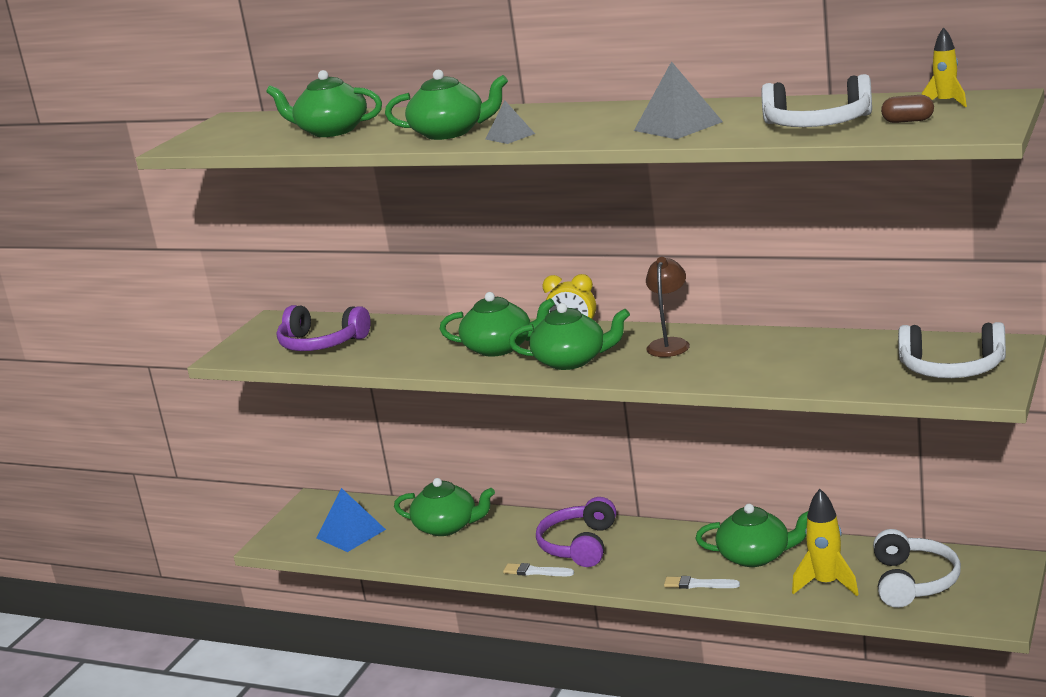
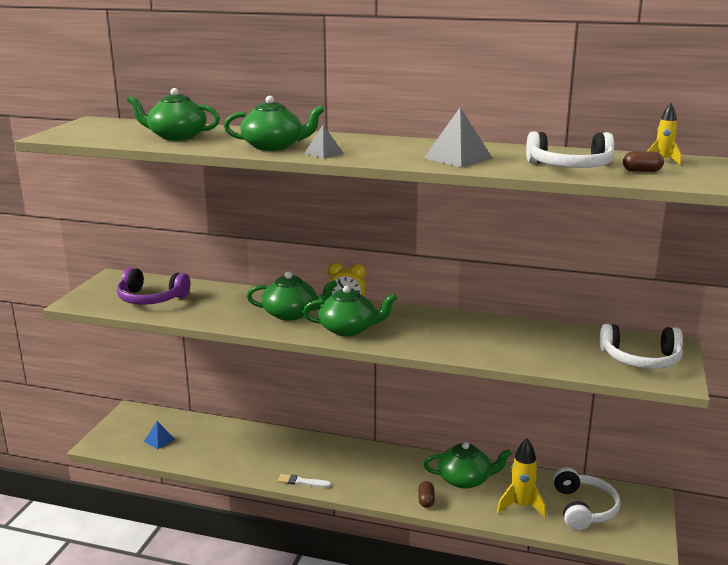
camera: 10 degrees left, 0 degrees up
(351, 533) = (159, 440): blue pyramid -> blue pyramid, size x0.59
(447, 526) = (233, 439): green teapot -> none
(579, 545) = (333, 461): purple headphones -> none
(670, 344) = (422, 322): brown lamp -> none
(698, 584) = (426, 500): white brush -> brown capsule

